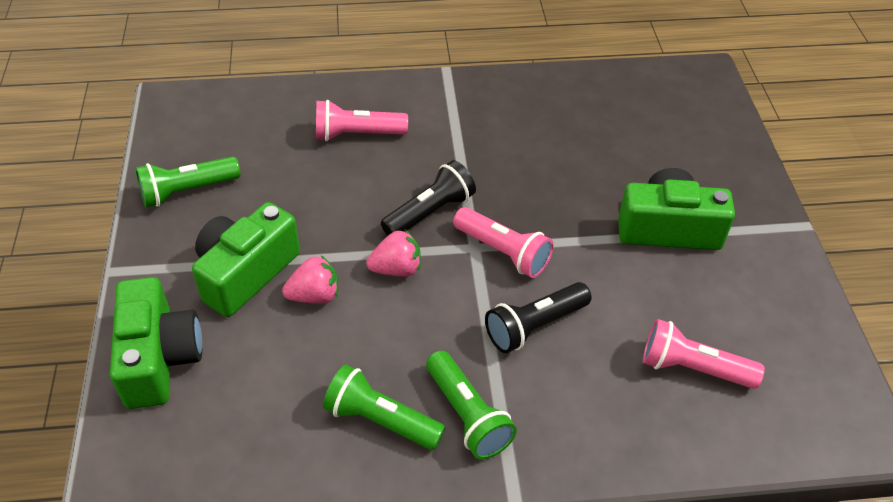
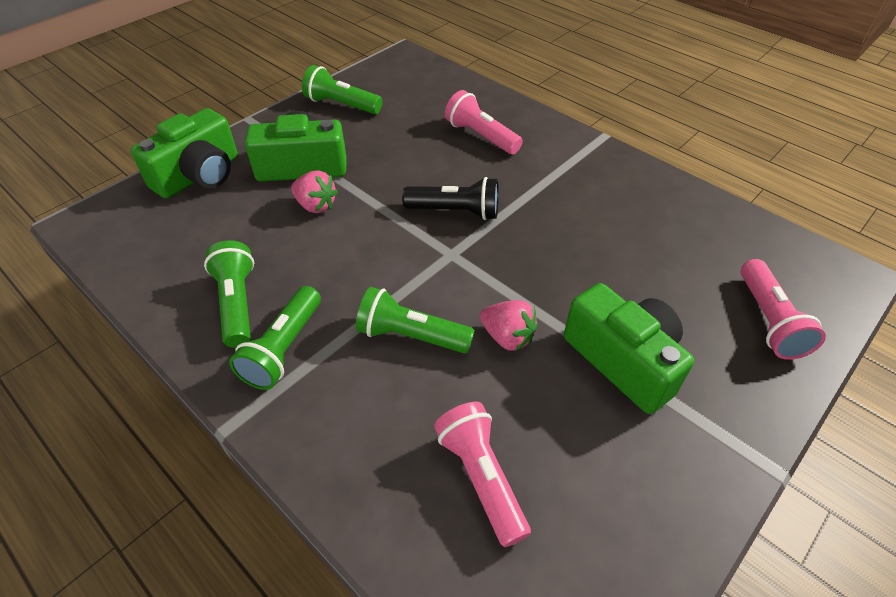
camera: 50 degrees right, 0 degrees up
(396, 269) = (382, 228): pink strawberry -> pink strawberry (507, 337)
(503, 252) = (465, 272): pink flashlight -> pink flashlight (768, 320)
(534, 326) = (411, 336): black flashlight -> green flashlight

